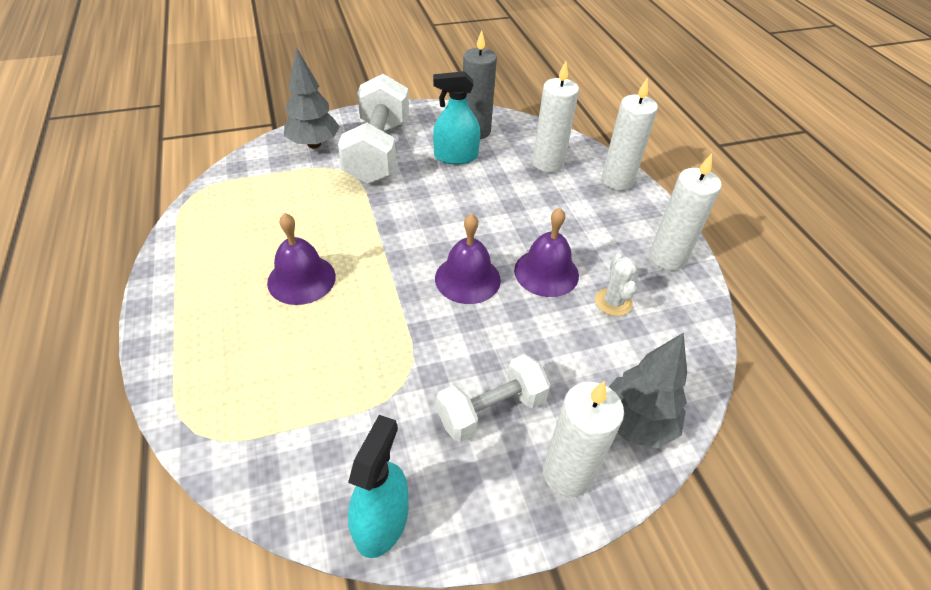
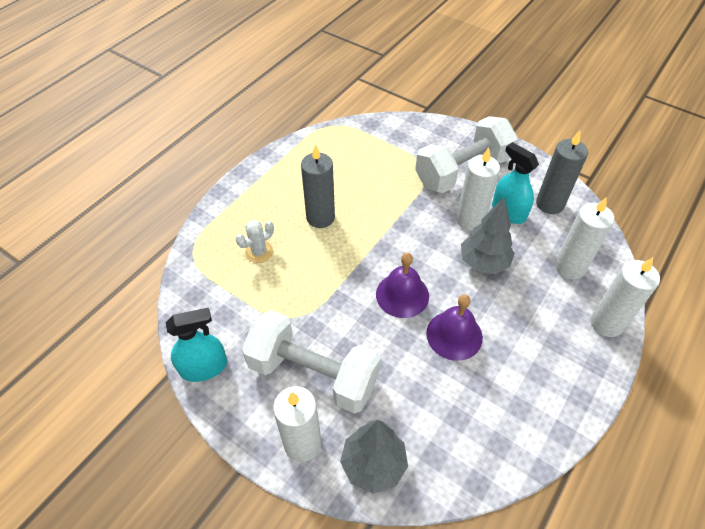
camera: 55 degrees right, 5 degrees up
(301, 279) = (320, 217): purple bell -> grey candle
(314, 144) = (431, 138): grey tree -> grey tree (483, 263)
(491, 410) = (313, 374): white dumbbell -> white dumbbell, size x1.60
(613, 302) = (468, 393): white cactus -> white cactus (259, 252)
(667, 258) = (555, 406): white candle -> white candle (470, 220)

